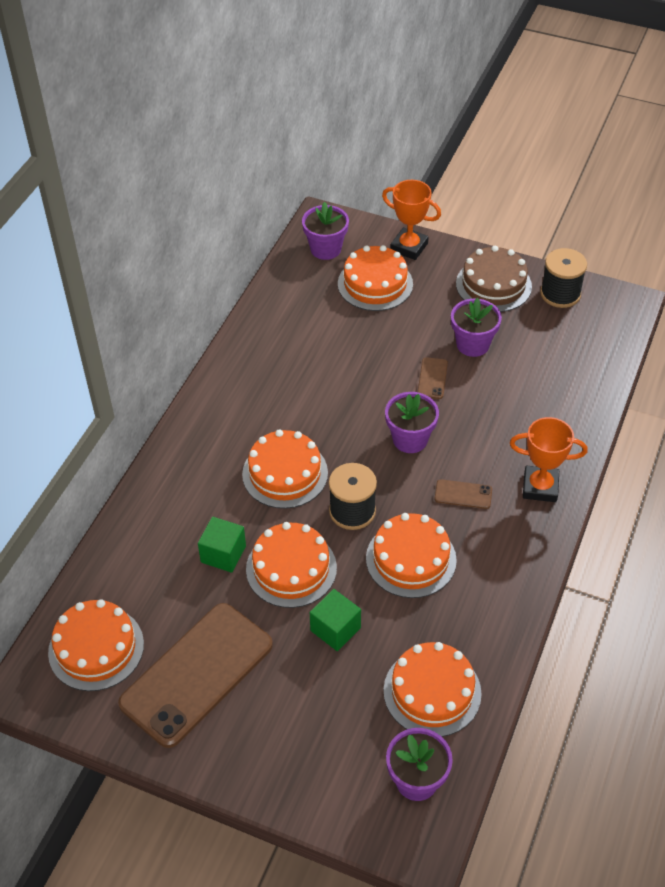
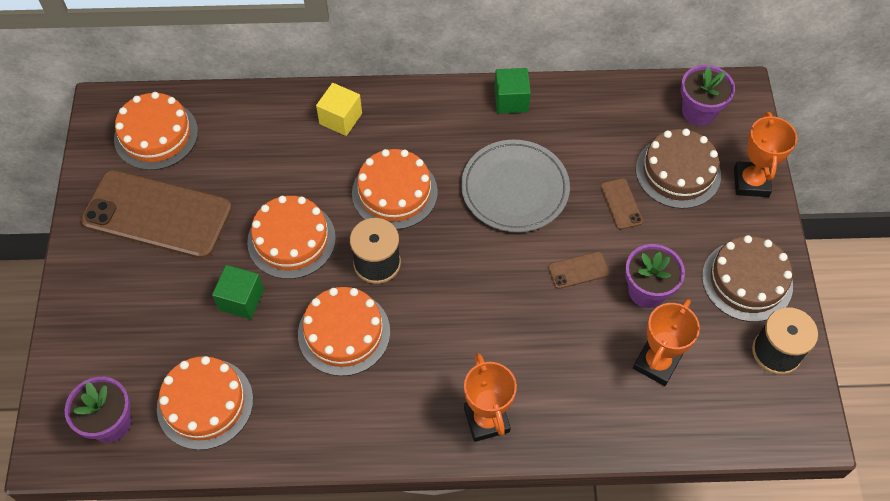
camera: 65 degrees right, 10 degrees up
(177, 486) = (340, 119): none -> yellow cube
(223, 554) = (284, 182): green cube -> green cube (511, 100)
(330, 389) = (515, 189): none -> grey plate
(375, 284) = (678, 172): orange cake -> brown cake
(410, 439) = (488, 279): purple flower pot -> none
(463, 494) = (442, 351): brown phone -> brown phone (621, 204)
(538, 364) = (656, 363): none -> orange trophy

